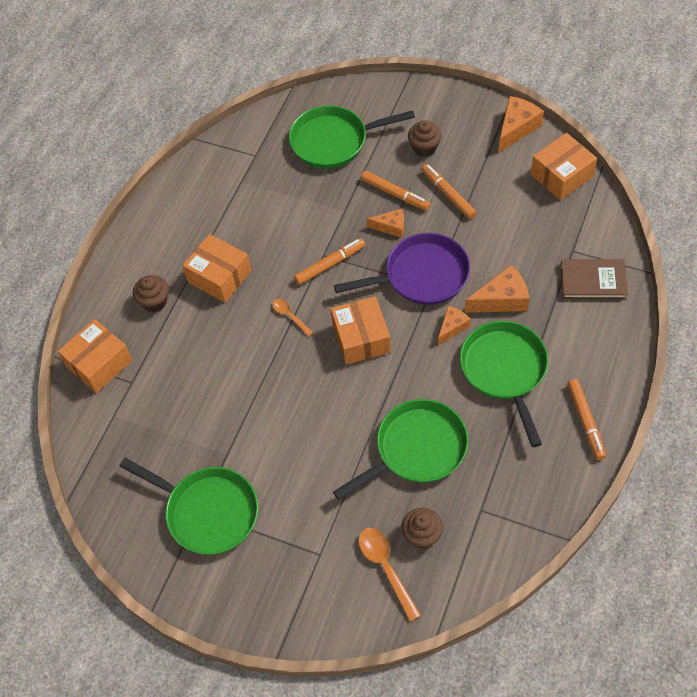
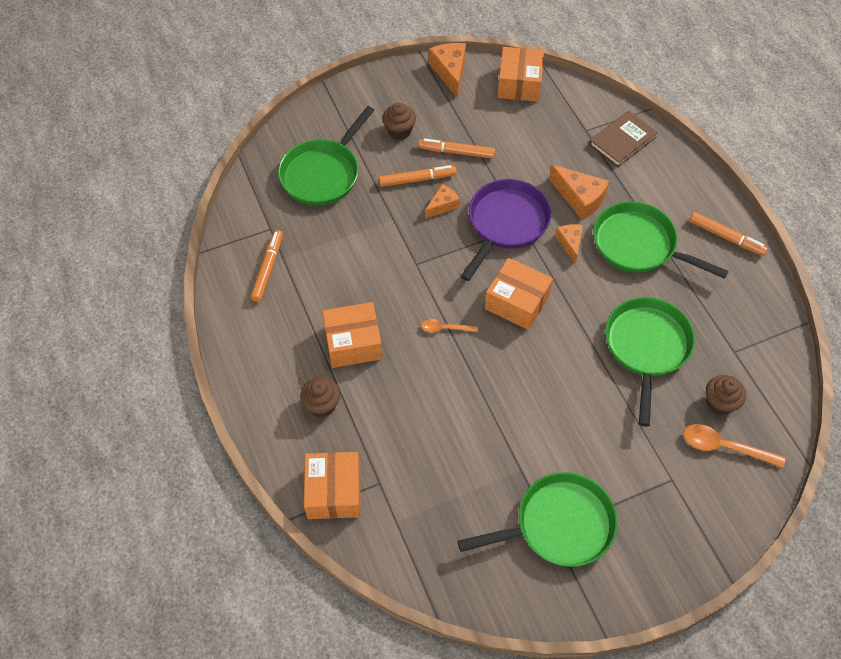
camera: 50 degrees left, 0 degrees up
(330, 264) = (430, 267): orange marker -> orange marker (268, 269)
(501, 299) = (579, 198): orange cheese -> orange cheese turned 105 degrees clockwise

